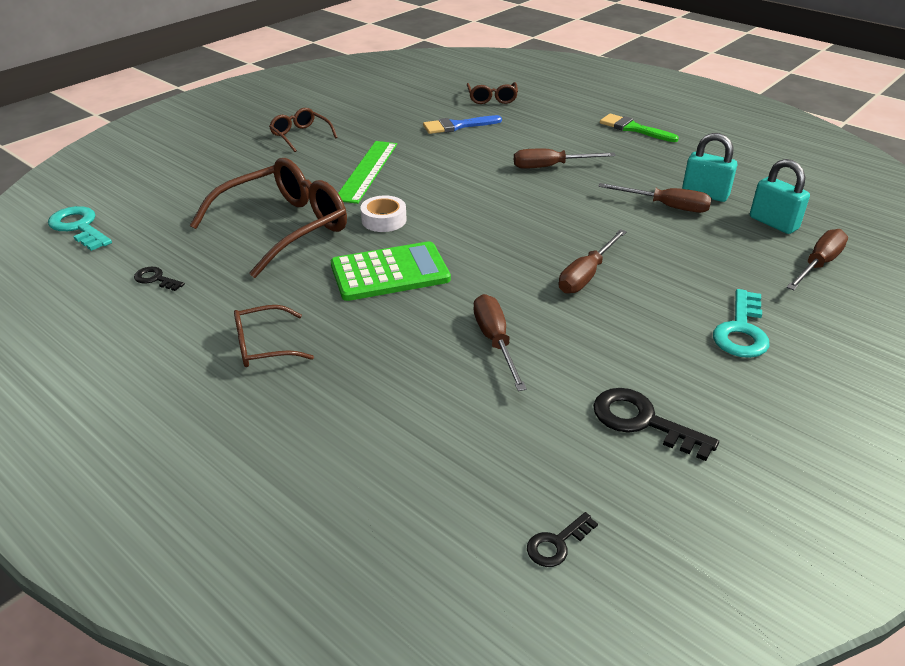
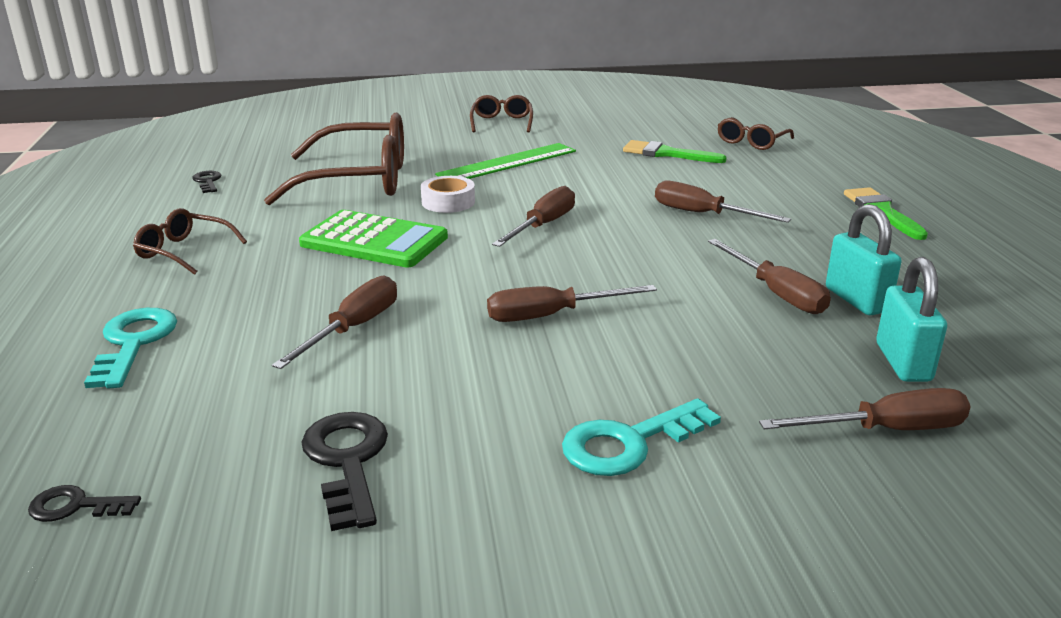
camera: 40 degrees right, 10 degrees down
(79, 227) = (228, 134): turquoise key -> turquoise key (134, 343)
(457, 126) = (666, 154): blue brush -> green brush
(476, 213) = (543, 225): none -> brown screwdriver

